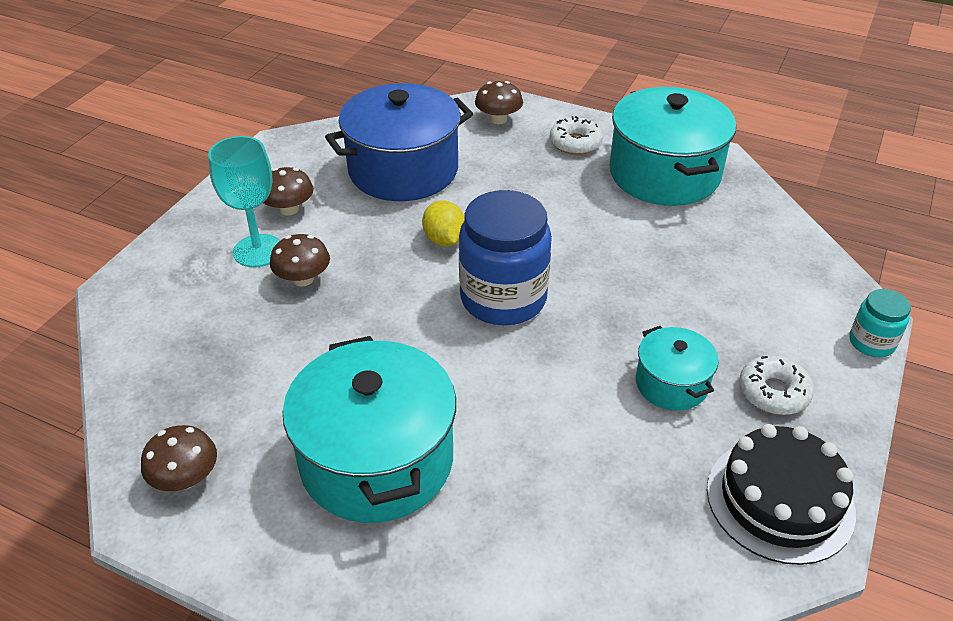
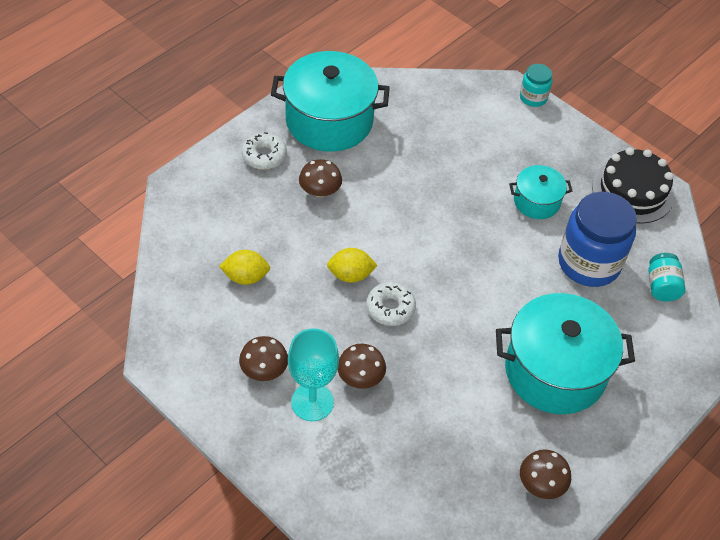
camera: 75 degrees left, 10 degrees up
(403, 170) = (246, 277): blue pot -> yellow lemon
(498, 119) = (203, 192): brown mushroom -> brown mushroom (320, 191)
(503, 298) = (429, 260): blue jar -> blue jar (589, 263)
(600, 574) = (661, 286): none -> turquoise jar
(773, 392) = (557, 158): white donut -> white donut (390, 308)

